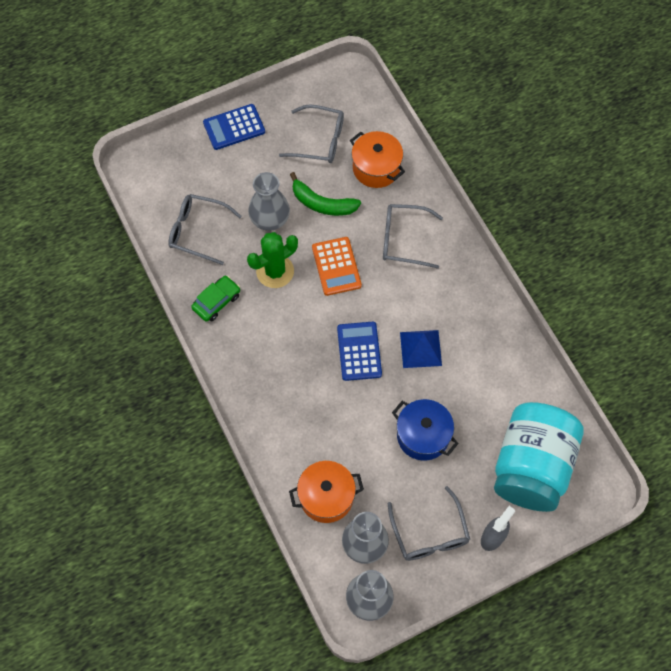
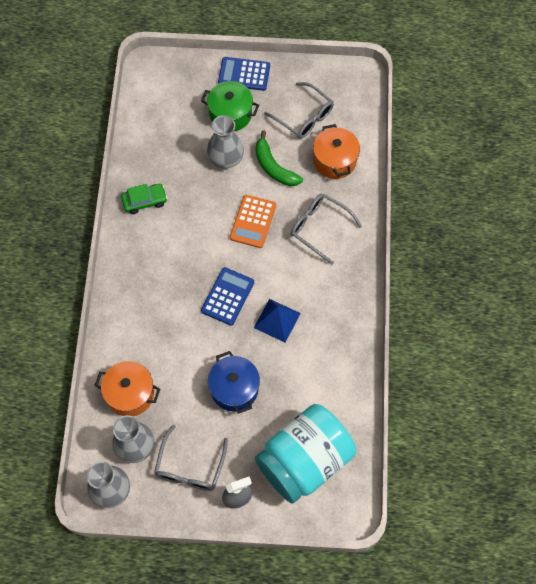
camera: 30 degrees right, 0 degrees up
(197, 231) = (165, 140): grey glasses -> none
(246, 173) = (230, 114): none -> green pot
(275, 271) = (203, 201): green cactus -> none

